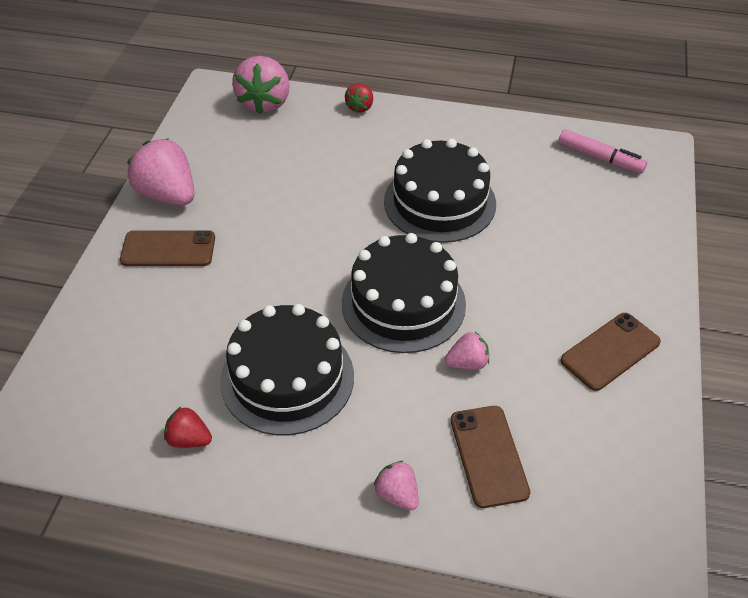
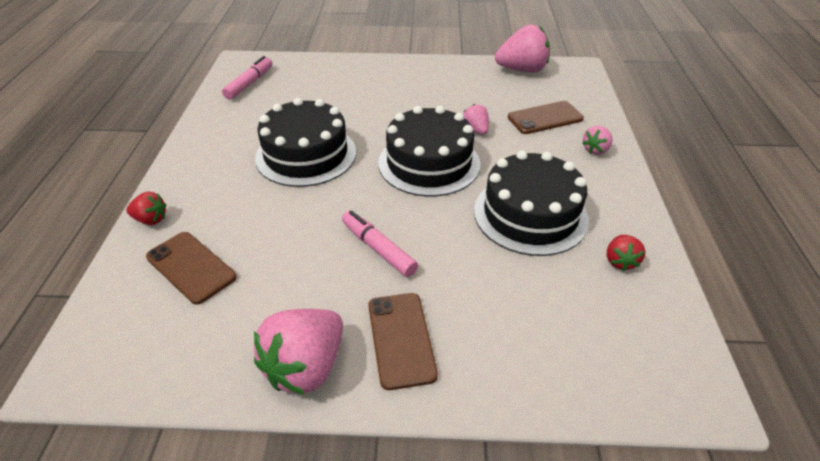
camera: 100 degrees left, 5 degrees down
(264, 103) = (120, 306): pink strawberry -> pink strawberry (522, 70)
(276, 245) = (378, 249): none -> pink marker
(610, 351) = (442, 79): brown phone -> brown phone (191, 267)

